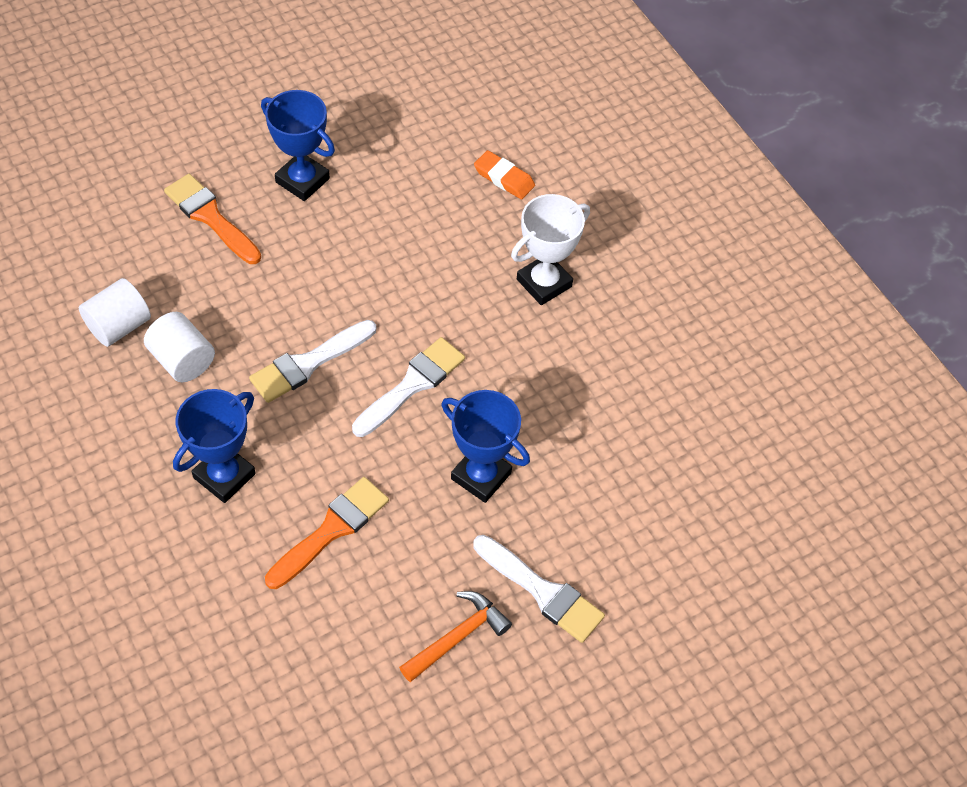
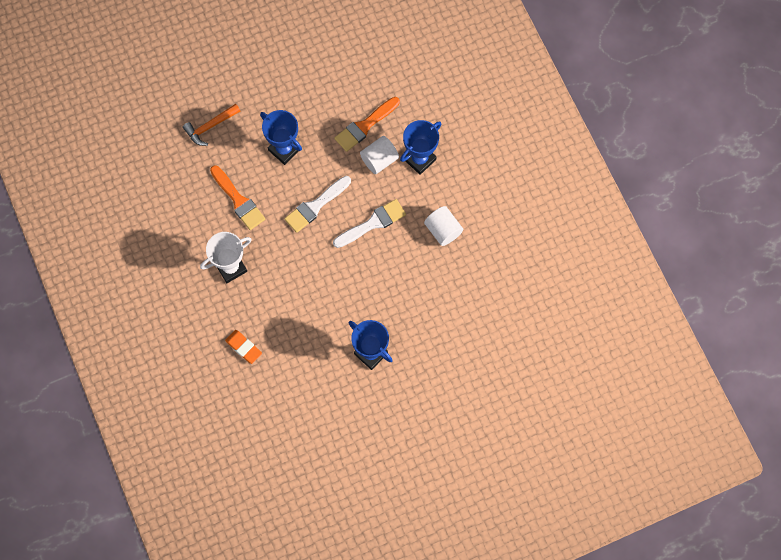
camera: 170 degrees left, 15 degrees up
(119, 326) = (479, 255): white cylinder -> white cylinder (379, 160)
(211, 217) = (428, 328): orange brush -> orange brush (238, 200)
(457, 637) = (306, 67): orange hammer -> orange hammer (210, 126)
(542, 591) = (261, 86): white brush -> none

